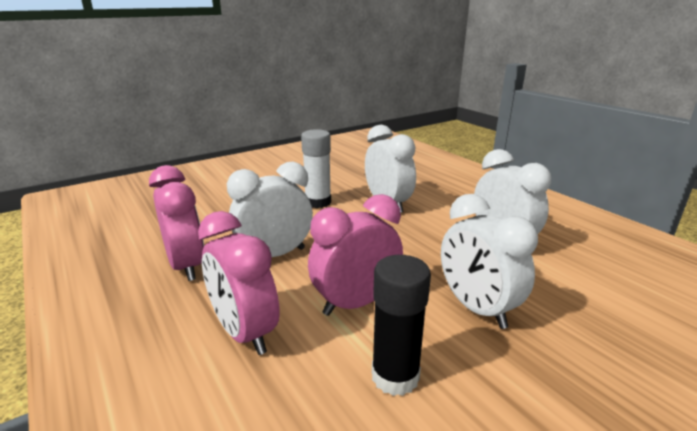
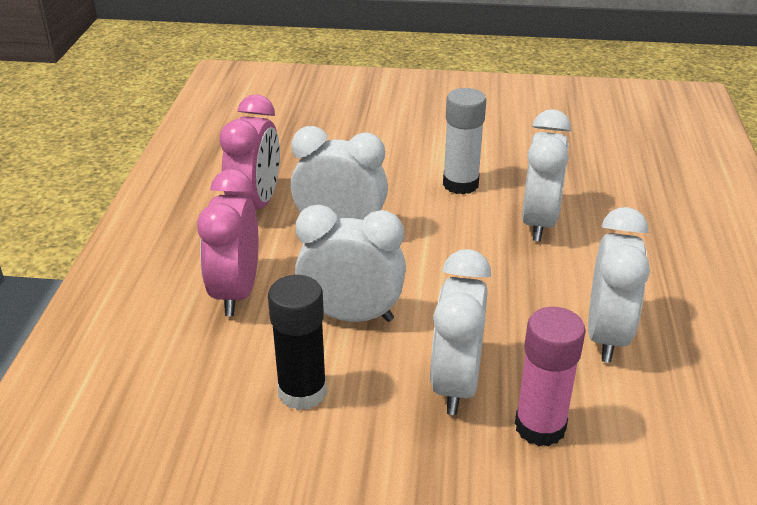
camera: 40 degrees right, 10 degrees up
(355, 303) = (351, 316): pink clock -> white clock
(552, 305) = (540, 427): none -> pink glue stick

